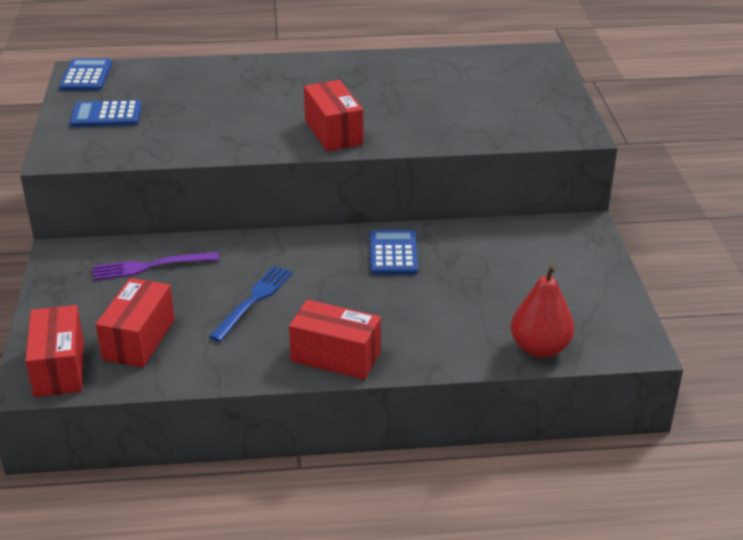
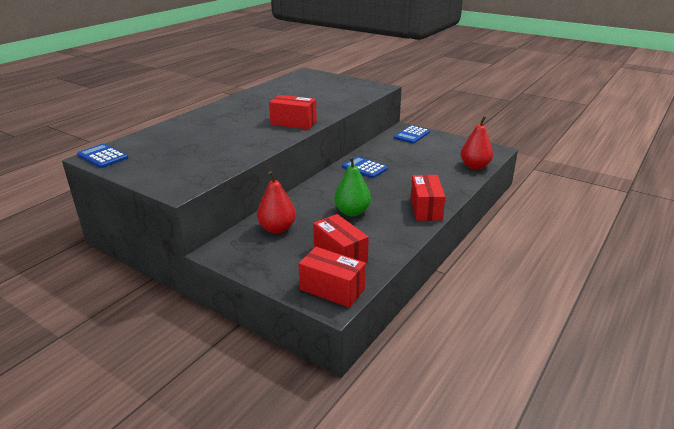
camera: 50 degrees left, 5 degrees down
(106, 115) = (161, 164): blue calculator -> blue calculator (412, 135)
(150, 266) = (277, 228): purple fork -> red pear
(253, 300) = (352, 212): blue fork -> green pear
(336, 357) = (426, 208): red box -> red box turned 60 degrees counterclockwise

